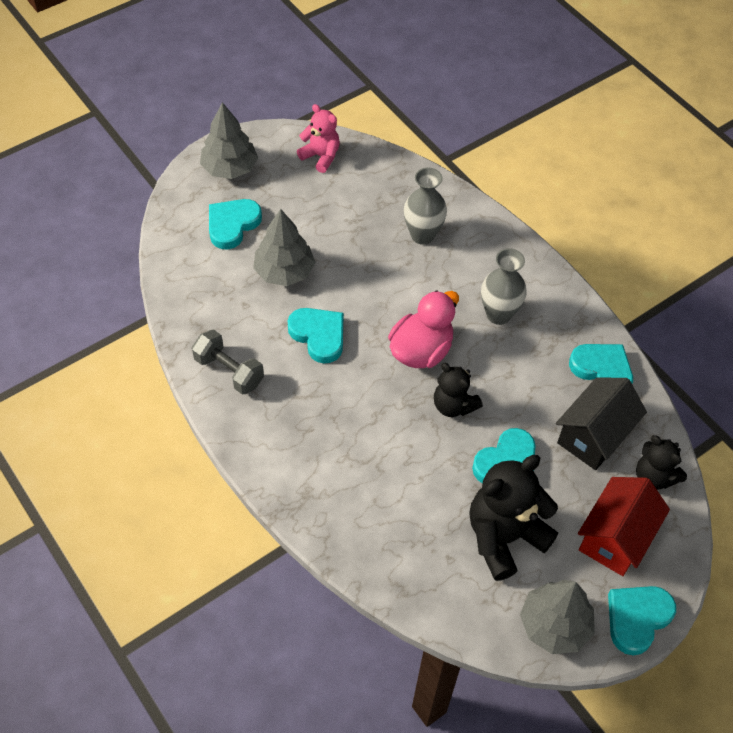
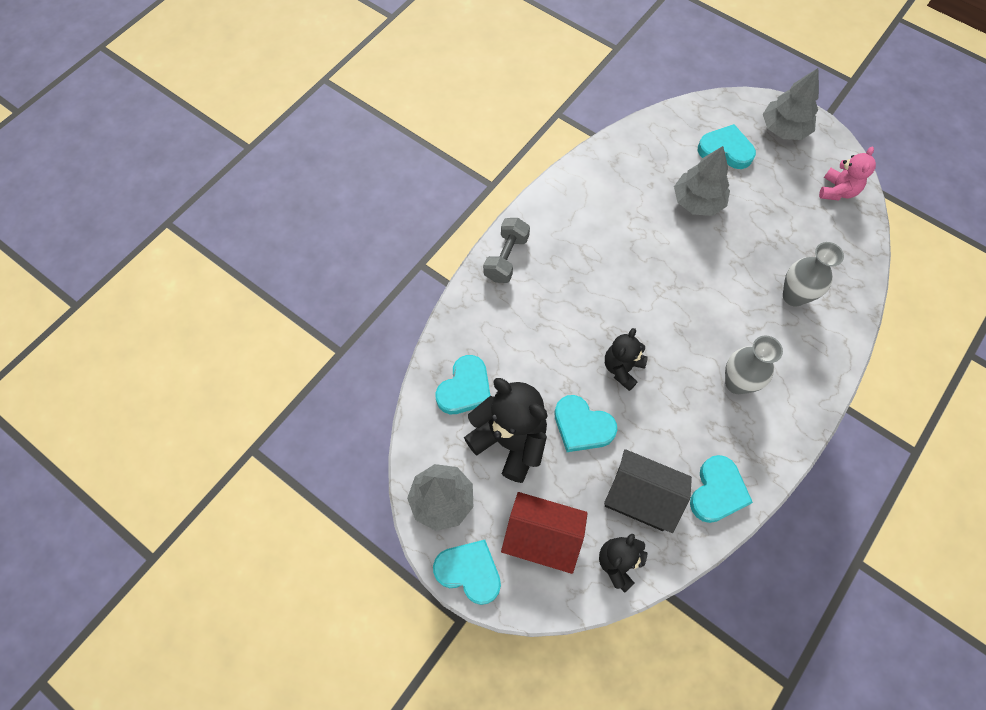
camera: 75 degrees right, 10 degrees up
(229, 371) = (583, 194): grey dumbbell -> grey dumbbell (506, 258)
(319, 335) = (645, 246): turquoise heart -> turquoise heart (465, 388)
(421, 350) = (667, 328): pink duck -> none

